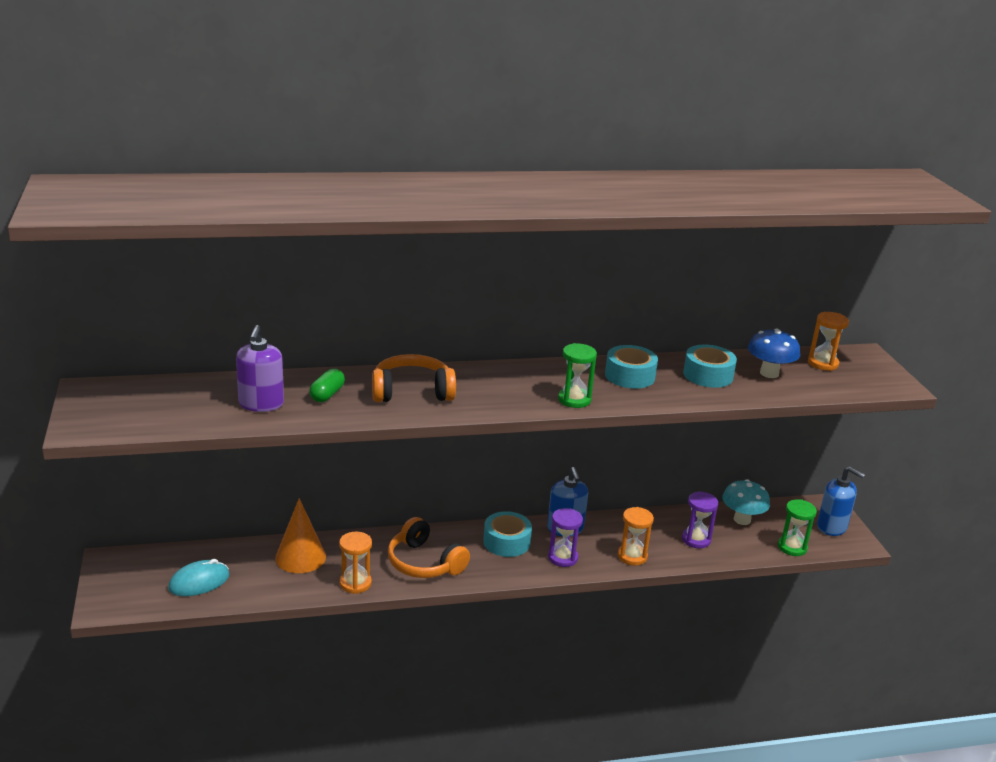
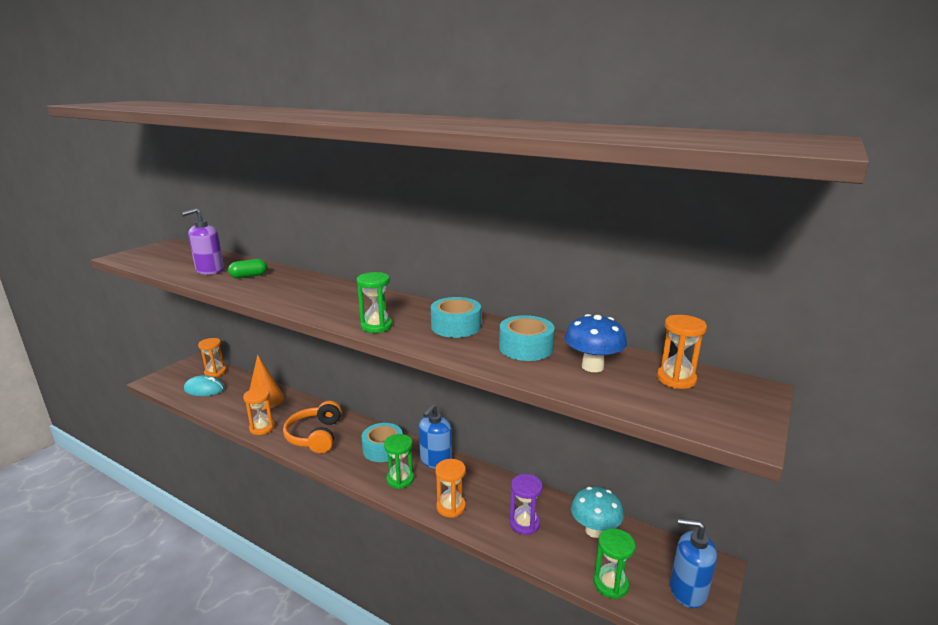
camera: 45 degrees right, 5 degrees down
(170, 559) = (215, 372): none -> orange hourglass
(412, 392) = (293, 288): orange headphones -> none
(562, 558) = (400, 479): purple hourglass -> green hourglass
(832, 527) = (687, 590): blue soap dispenser -> blue soap dispenser turned 120 degrees clockwise

